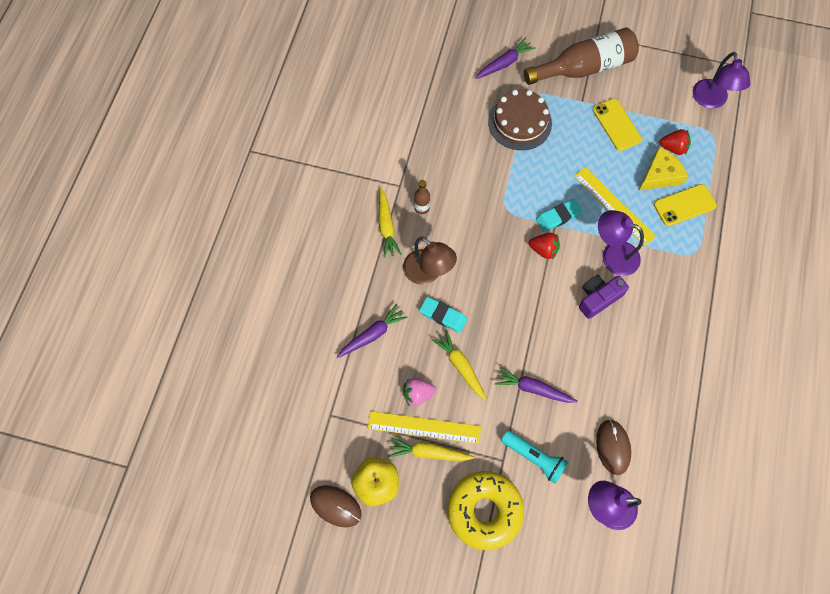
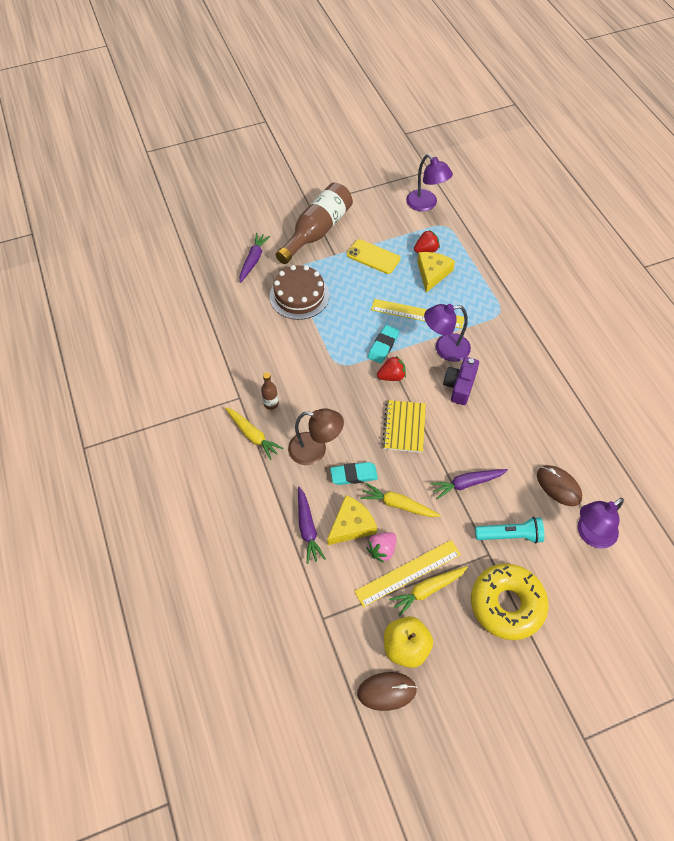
camera: 35 degrees left, 10 degrees down
(372, 334) = (307, 528): purple carrot -> purple carrot turned 150 degrees clockwise
(409, 356) = (351, 525): none -> yellow cheese
(518, 303) = (404, 427): none -> yellow notebook
(684, 205) = (466, 284): yellow phone -> none

